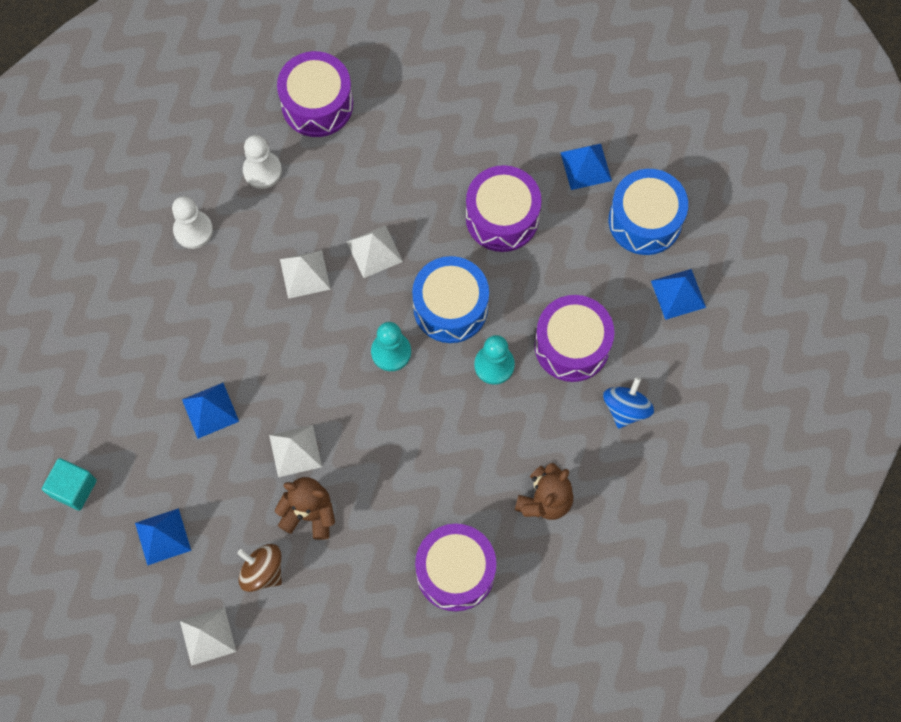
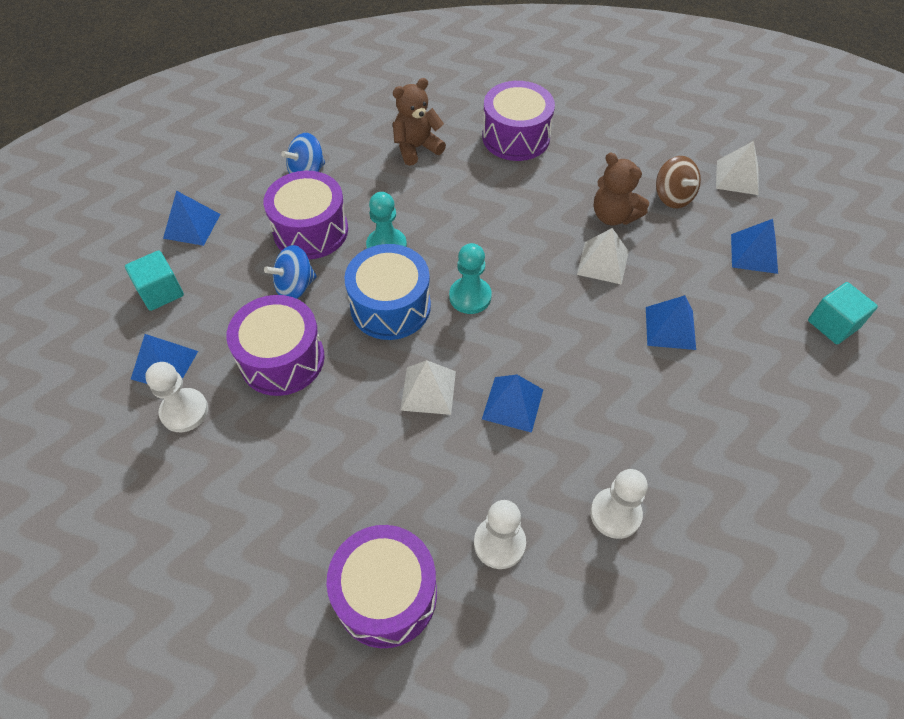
camera: 150 degrees left, 15 degrees down
(305, 274) = (513, 404): white pyramid -> blue pyramid
(540, 142) = (184, 411): none -> white pawn
(541, 283) = (295, 287): none -> blue spinning top
(645, 220) = (161, 292): blue drum -> turquoise cube

